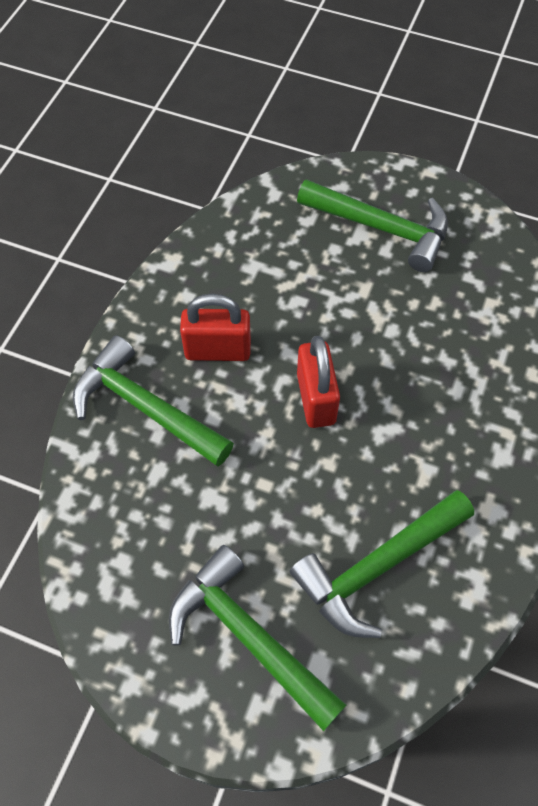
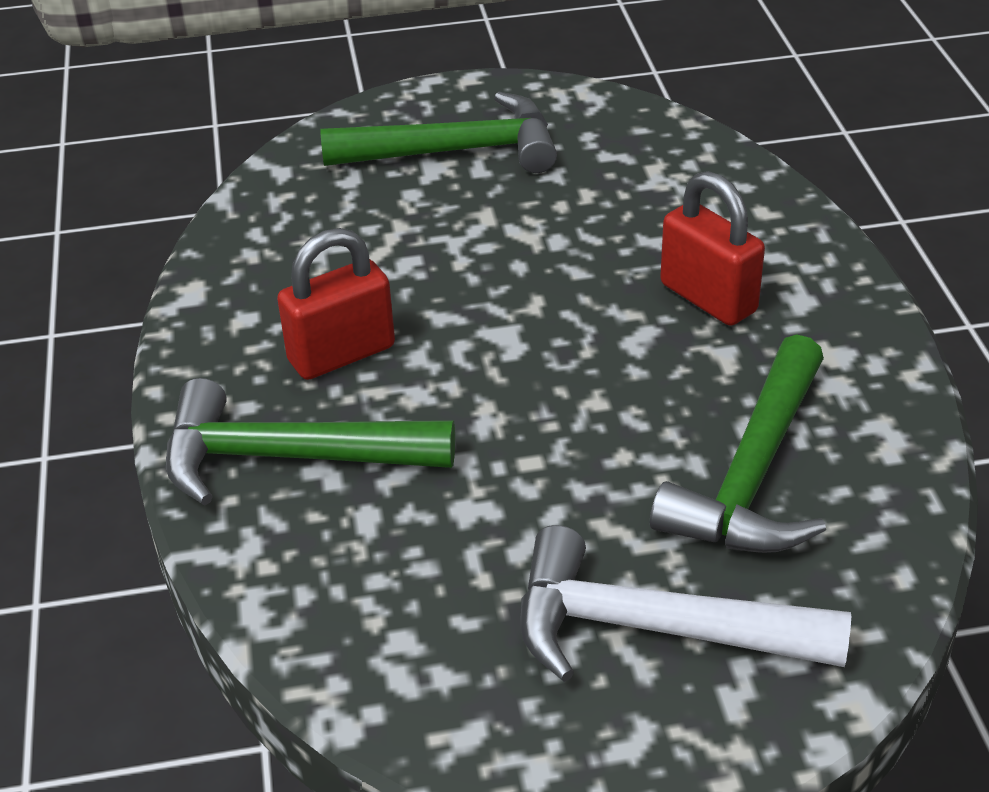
camera: 30 degrees left, 20 degrees down
(248, 636) = (653, 628): green hammer -> white hammer
(316, 399) = (520, 346): red padlock -> red padlock (708, 298)

